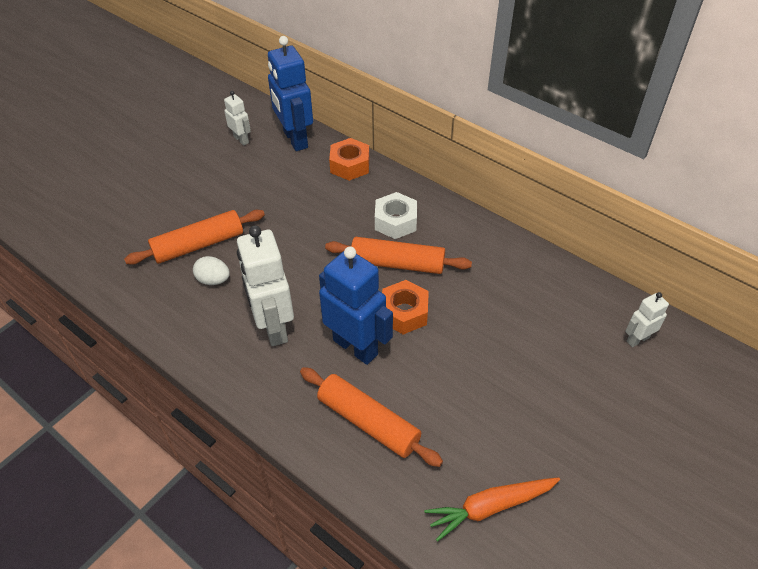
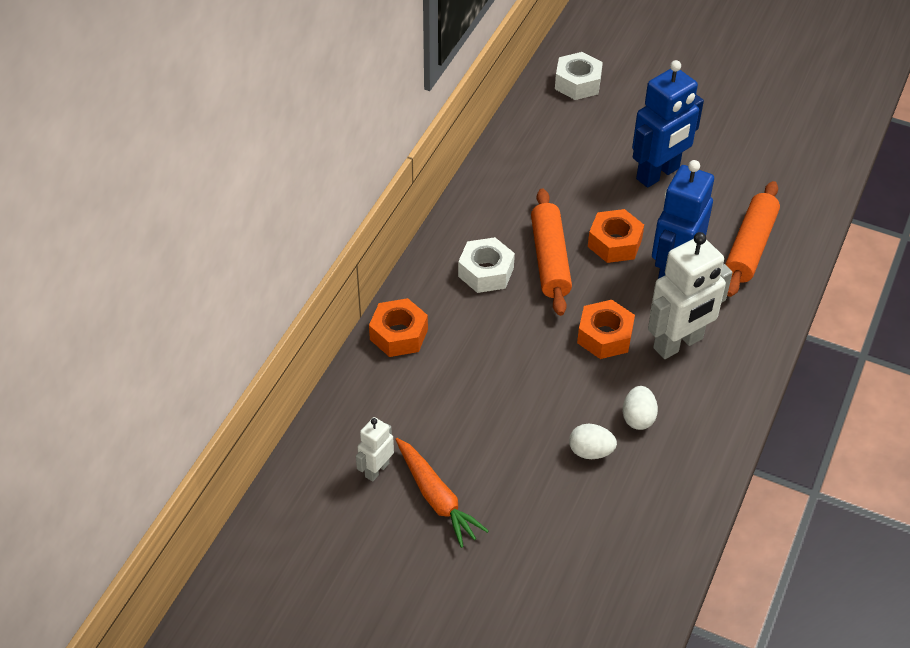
camera: 105 degrees left, 0 degrees up
(199, 245) = (590, 451): orange rolling pin -> white egg
(295, 139) = (361, 406): blue robot -> blue robot (658, 174)
(302, 280) = (604, 336): none -> orange nut
(490, 507) = (786, 160): orange carrot -> orange carrot (436, 498)
(637, 339) = (577, 83): white robot -> white nut

